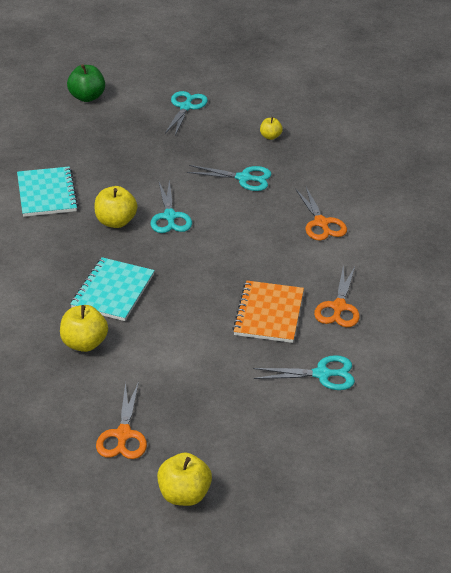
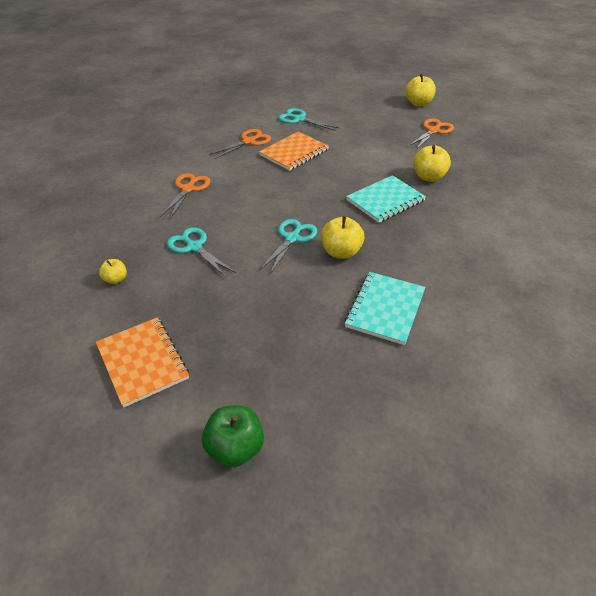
camera: 145 degrees left, 5 degrees up
(186, 107) = (142, 362): turquoise scissors -> orange notebook

